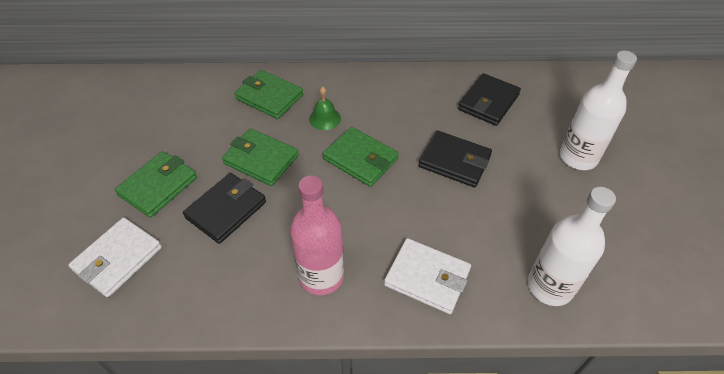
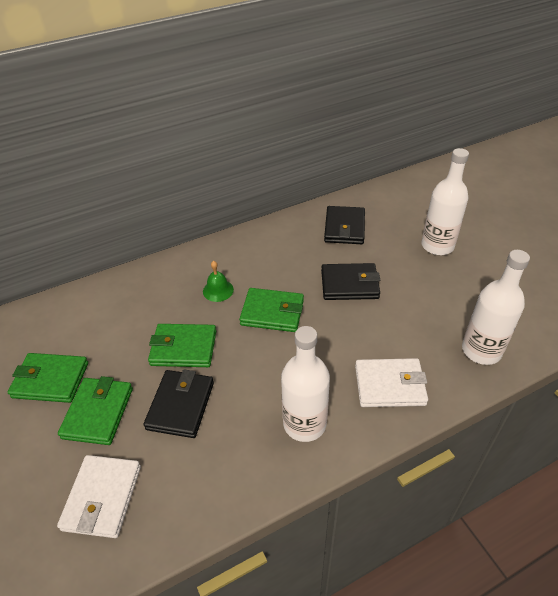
camera: 25 degrees left, 5 degrees down
(269, 97) = (154, 290): green wallet -> green wallet (51, 380)
(321, 276) = (304, 423): pink bottle -> white bottle

